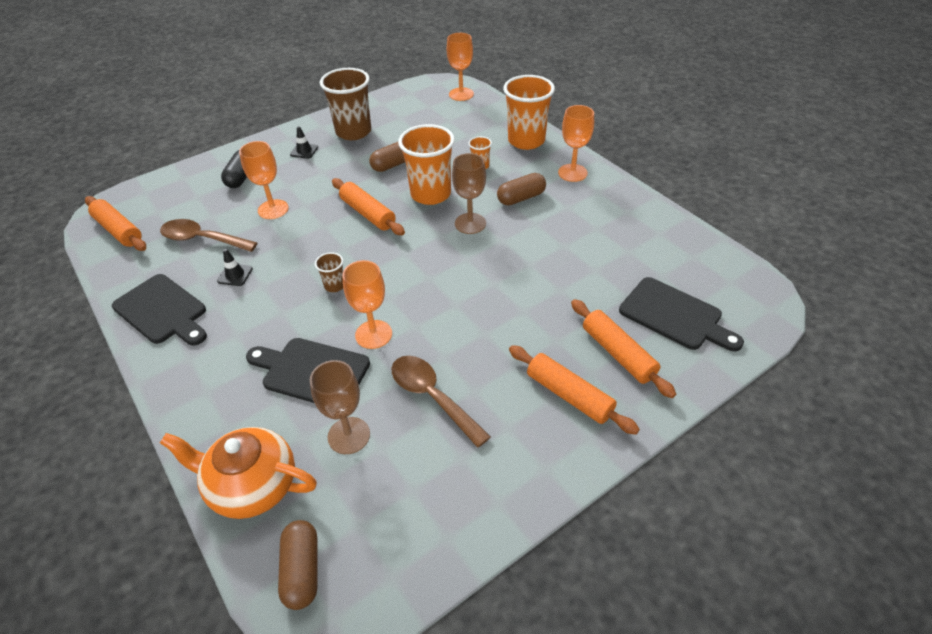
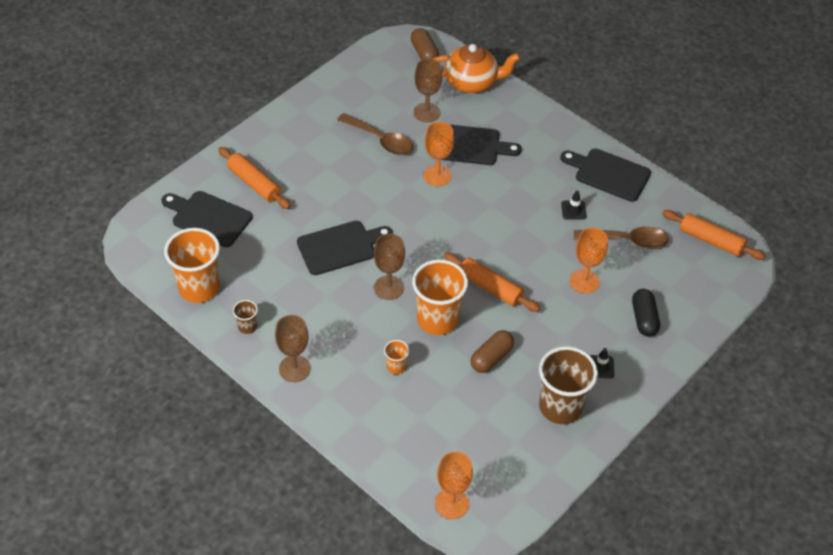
camera: 165 degrees right, 5 degrees up
(335, 286) = (485, 210): brown cup -> brown cup (247, 327)
(514, 266) = (340, 247): none -> black cutting board
(521, 198) = (345, 326): brown capsule -> none
(526, 141) = (351, 416): orange cup -> orange cup (199, 288)
(569, 395) = (288, 152): orange rolling pin -> none
(572, 173) = (294, 368): orange goblet -> brown goblet

